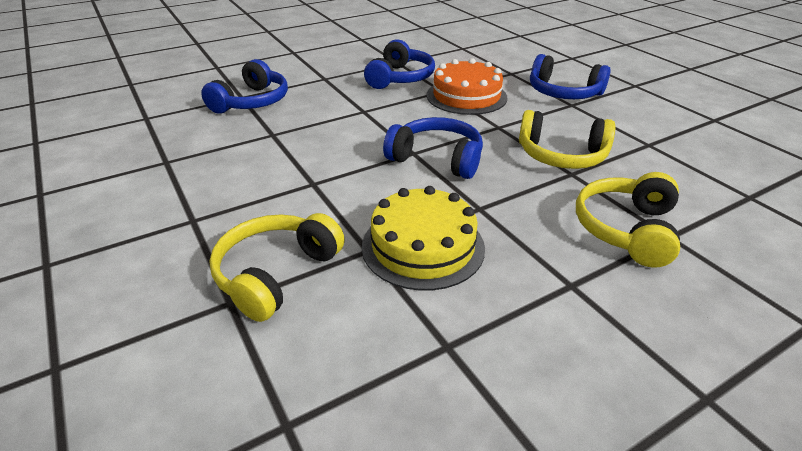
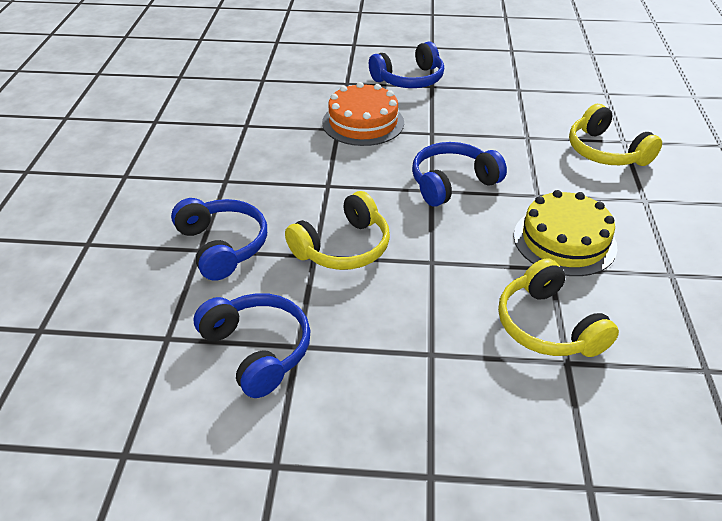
camera: 55 degrees left, 5 degrees up
(400, 78) = (283, 138): blue headphones -> blue headphones (257, 350)
(561, 155) = (500, 128): yellow headphones -> yellow headphones (343, 247)

